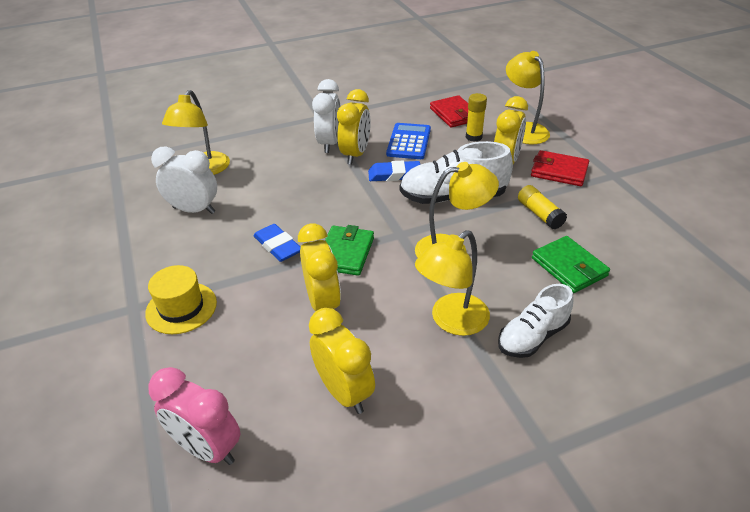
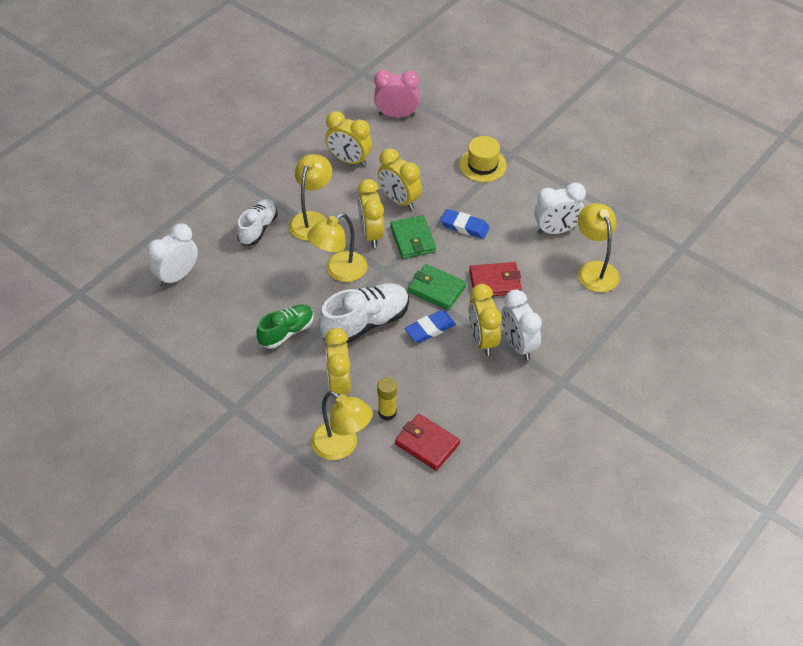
camera: 150 degrees right, 10 degrees up
(388, 275) = (371, 234): none -> yellow clock
(409, 142) = (446, 378): blue calculator -> none
(539, 214) = (286, 332): yellow glue stick -> green shoe
(559, 171) = (286, 393): red wallet -> red wallet (495, 282)
(569, 267) = (249, 289): green wallet -> green wallet (436, 289)
(664, 314) = (177, 276): none -> white clock

